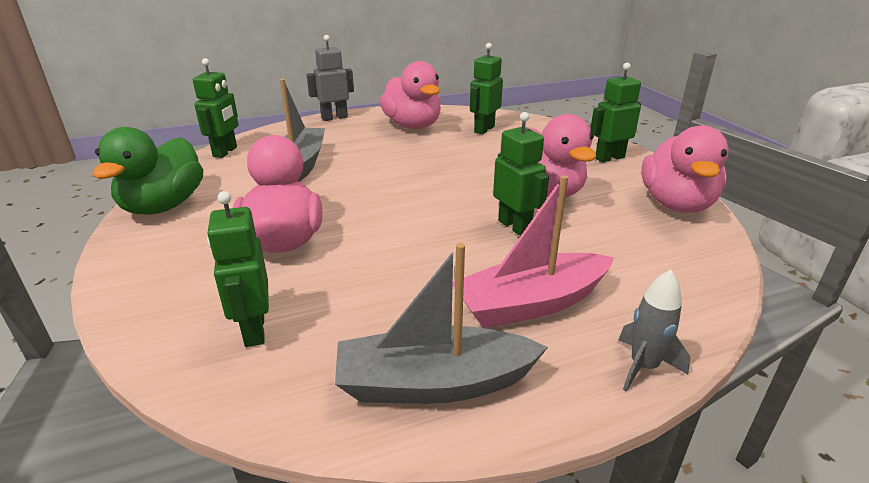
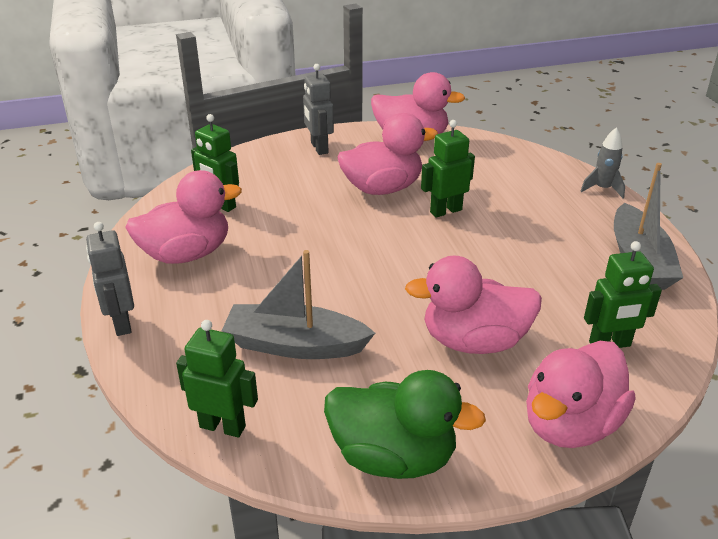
camera: 85 degrees left, 5 degrees up
(147, 290) = (570, 424): none -> pink duck
(531, 303) = (550, 217): pink boat -> none
(609, 158) = (319, 148): green robot -> grey robot

